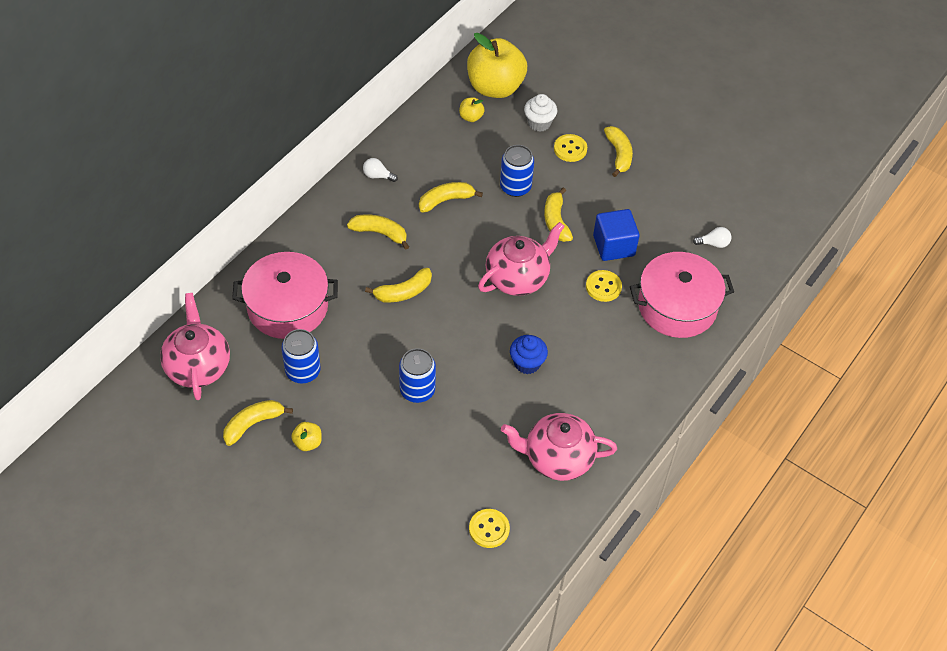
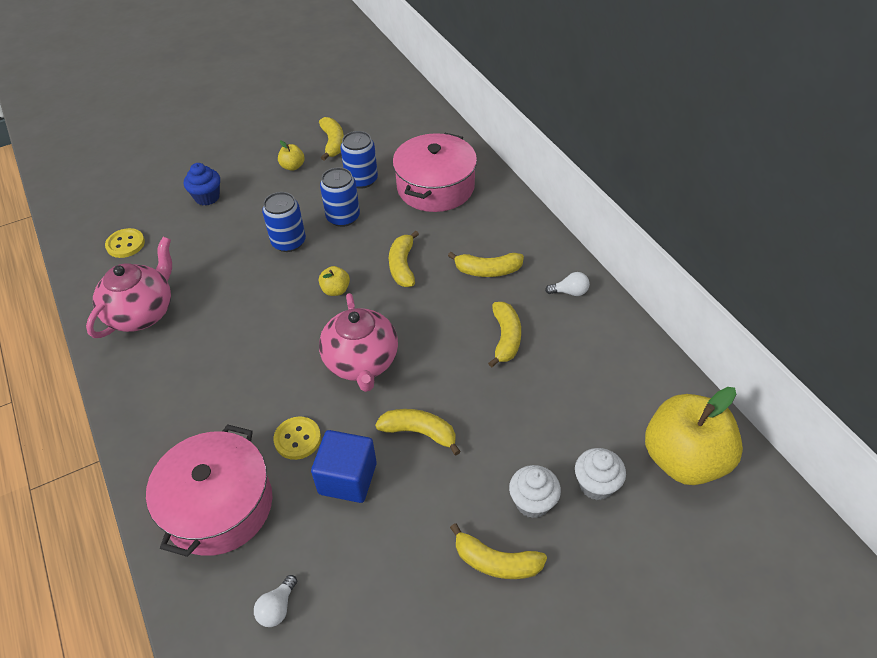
camera: 120 degrees right, 5 degrees down
(198, 366) = (408, 127): pink teapot -> none
(378, 176) = (570, 292): white light bulb -> white light bulb turned 45 degrees clockwise
(380, 233) = (488, 271): yellow banana -> yellow banana turned 45 degrees clockwise
(471, 117) = (634, 410): yellow apple -> yellow apple (335, 290)
(515, 187) = (494, 412): blue can -> blue can (343, 217)
(527, 363) = (255, 329): blue cupcake -> blue cupcake (207, 197)
(570, 149) = (532, 502): yellow button -> white cupcake

